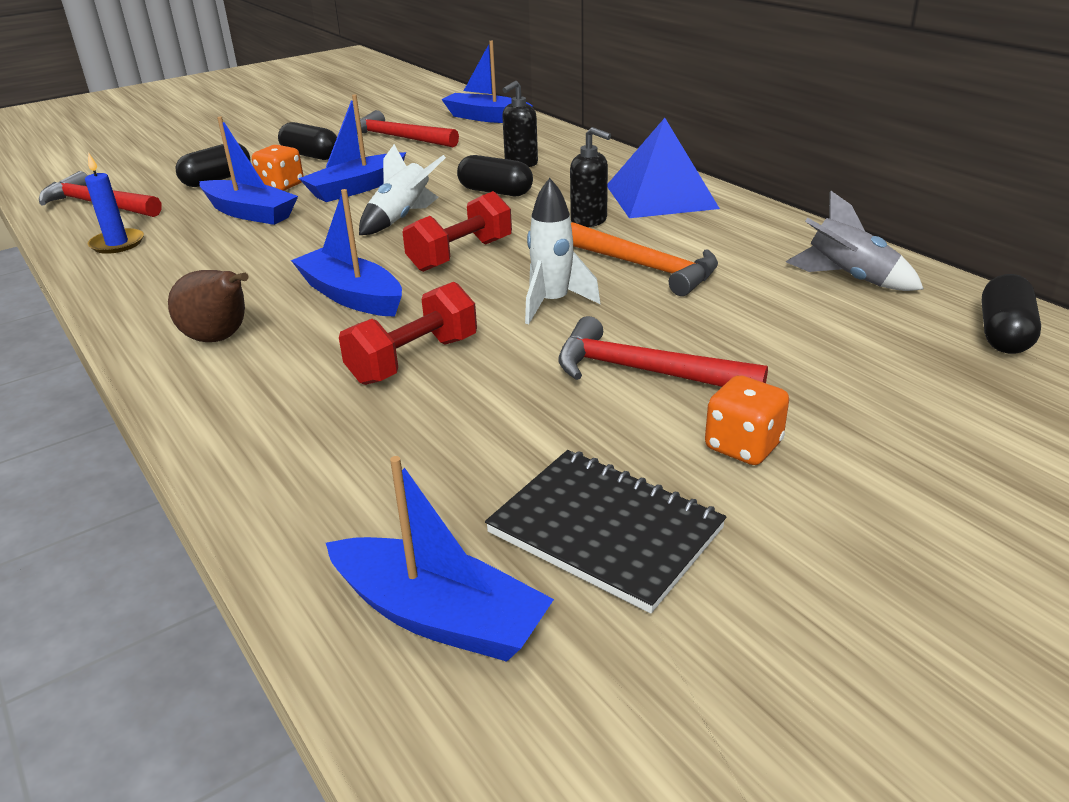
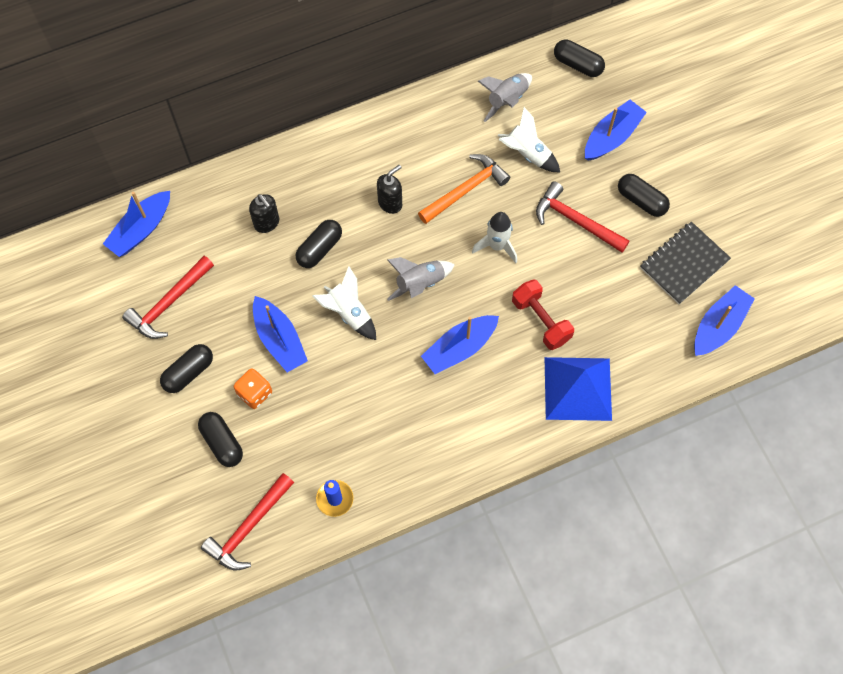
camera: 80 degrees left, 35 degrees up
(220, 339) = (494, 417): brown pear -> none
(250, 213) = (305, 413): blue boat -> blue boat (612, 137)
(461, 255) = (420, 283): red dumbbell -> grey rocket
(644, 371) = (576, 221): red hammer -> red hammer turned 90 degrees clockwise
(661, 196) = (363, 152): blue pyramid -> blue pyramid (578, 388)
(743, 446) = (641, 200): orange dice -> black capsule
(756, 308) = (527, 154): none -> white rocket

